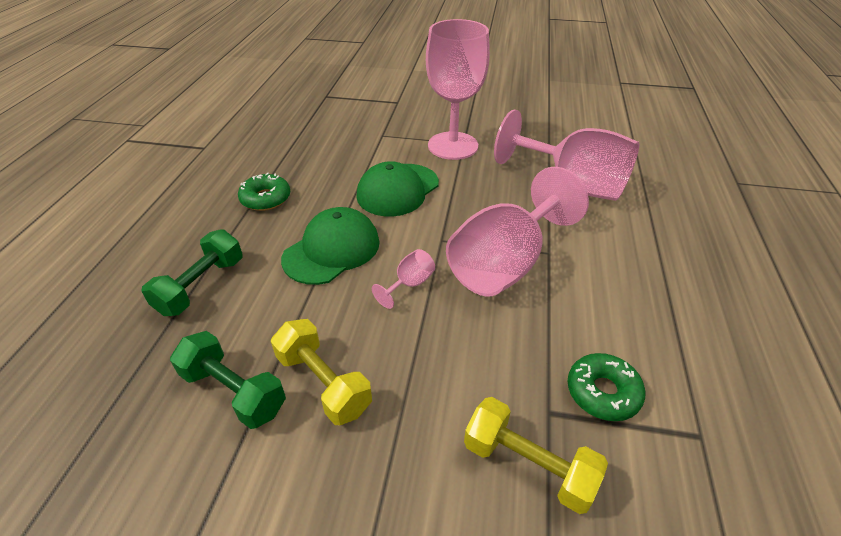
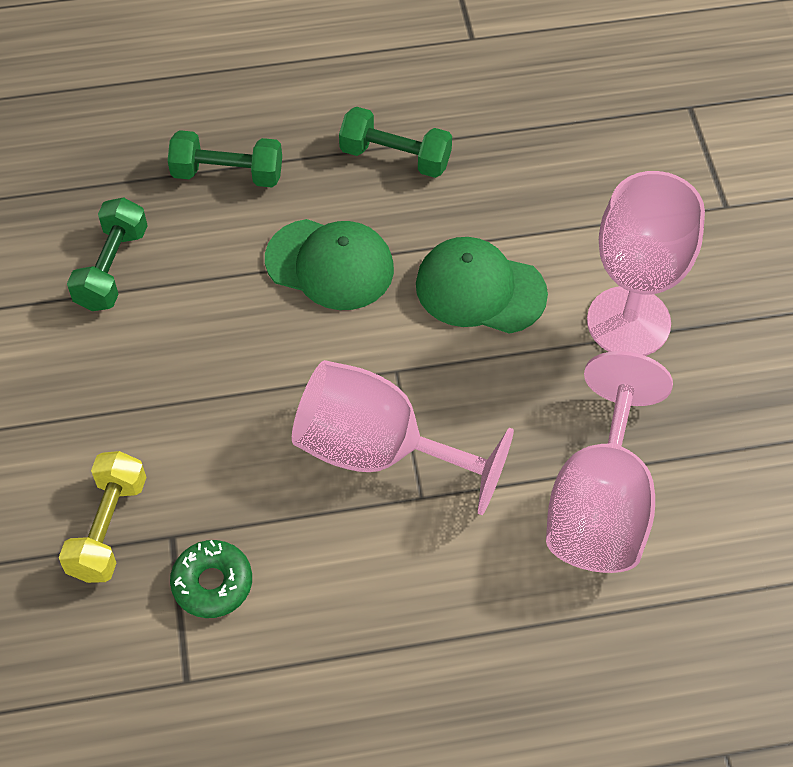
camera: 70 degrees right, 15 degrees up
(266, 199) = (395, 157): green donut -> green dumbbell
(323, 383) = (144, 333): yellow dumbbell -> none
(409, 284) = (303, 361): pink goblet -> none

